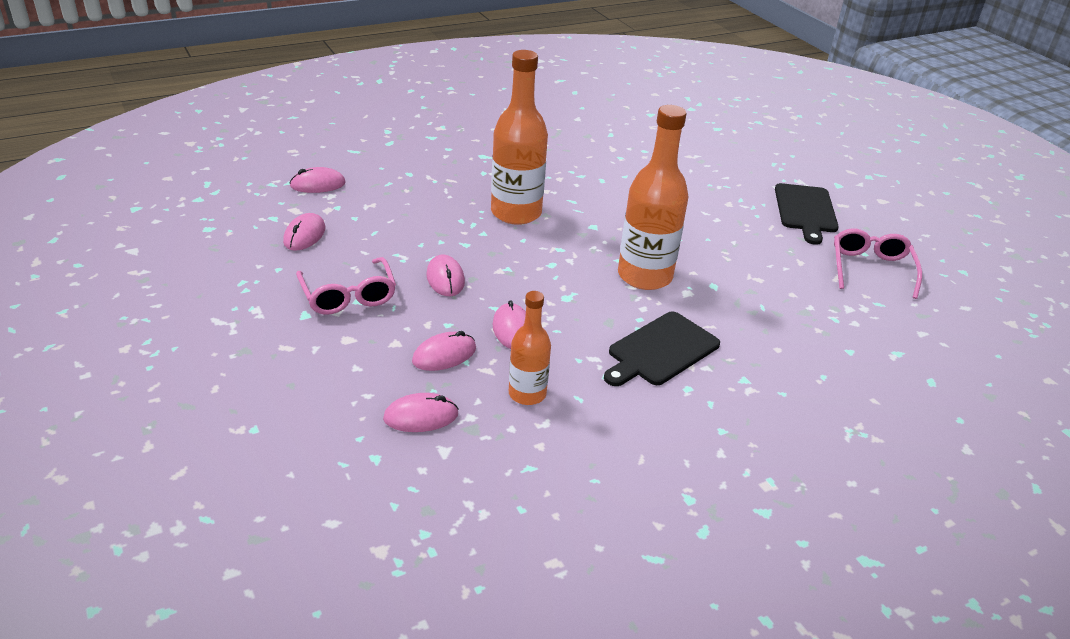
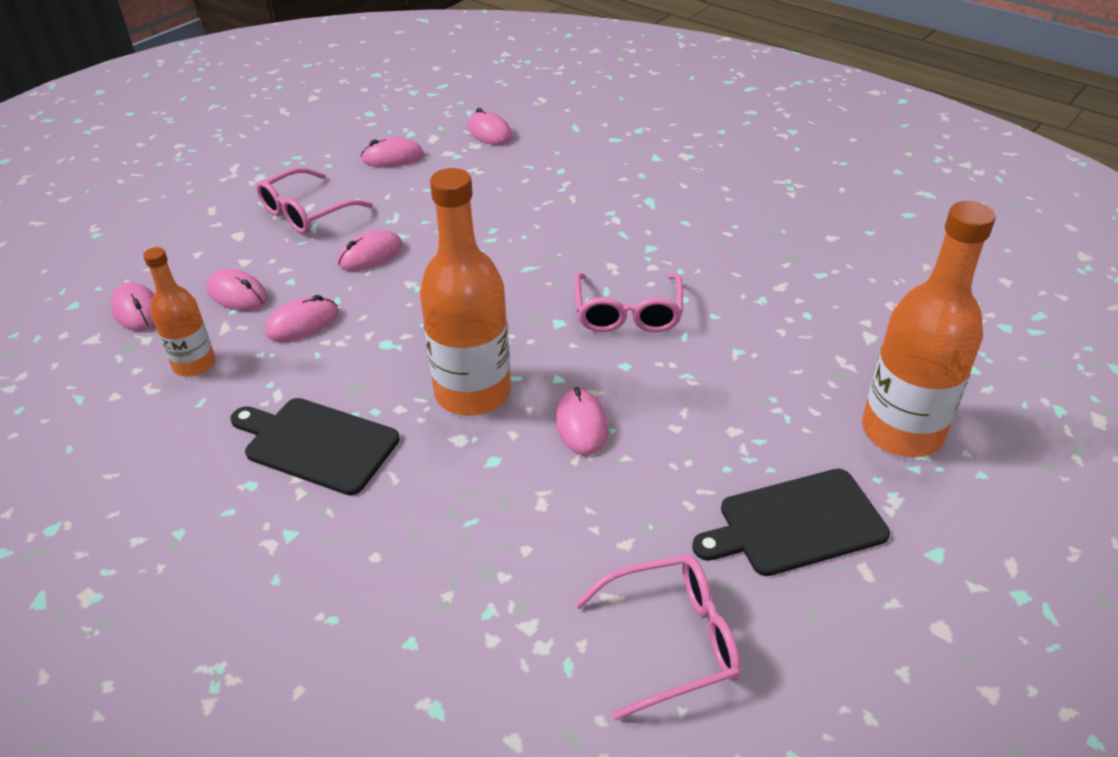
camera: 70 degrees right, 5 degrees up
(516, 213) = (539, 259): orange bottle -> orange bottle (902, 432)
(602, 201) = (628, 313): none -> pink glasses
(698, 247) = (581, 425): none -> pink mouse

